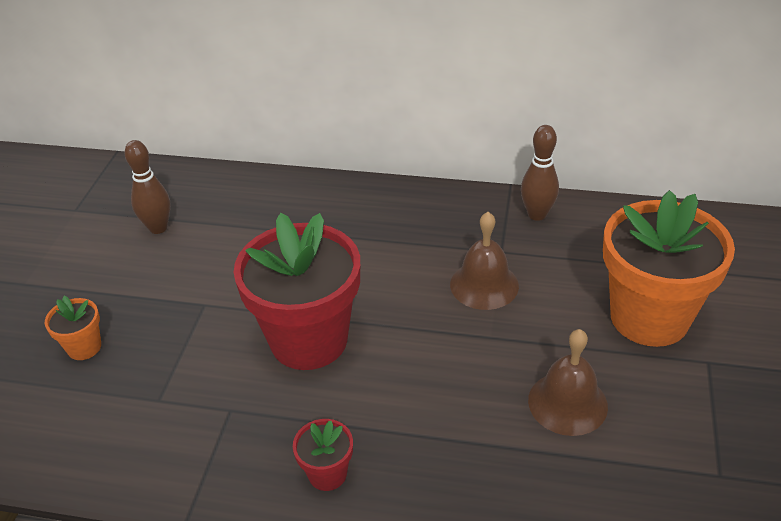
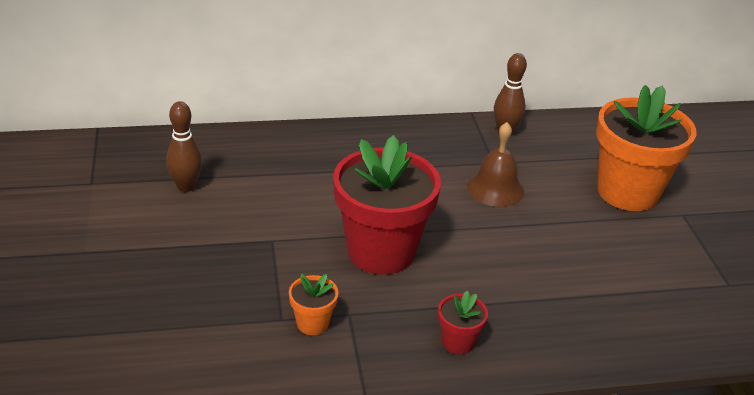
camera: 25 degrees left, 5 degrees down
(84, 347) = (183, 292): orange flower pot -> orange flower pot (312, 323)
(567, 403) = (604, 259): brown bell -> none

